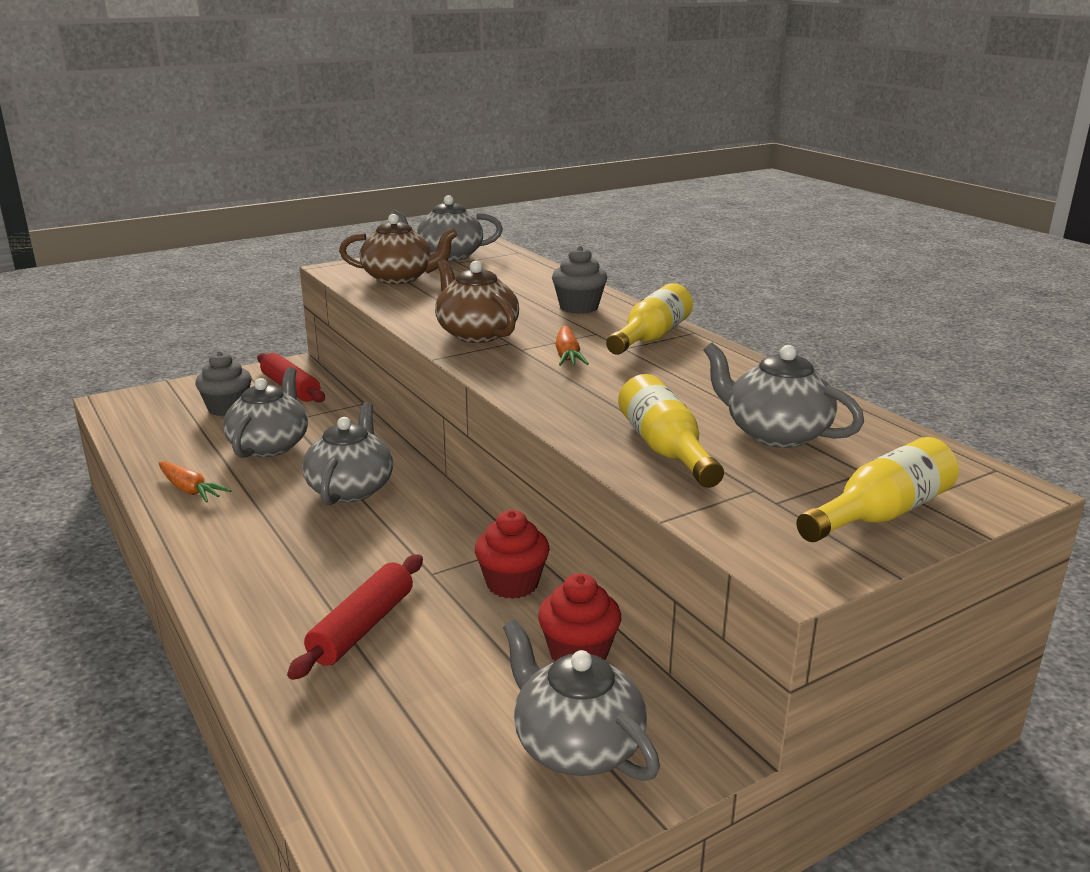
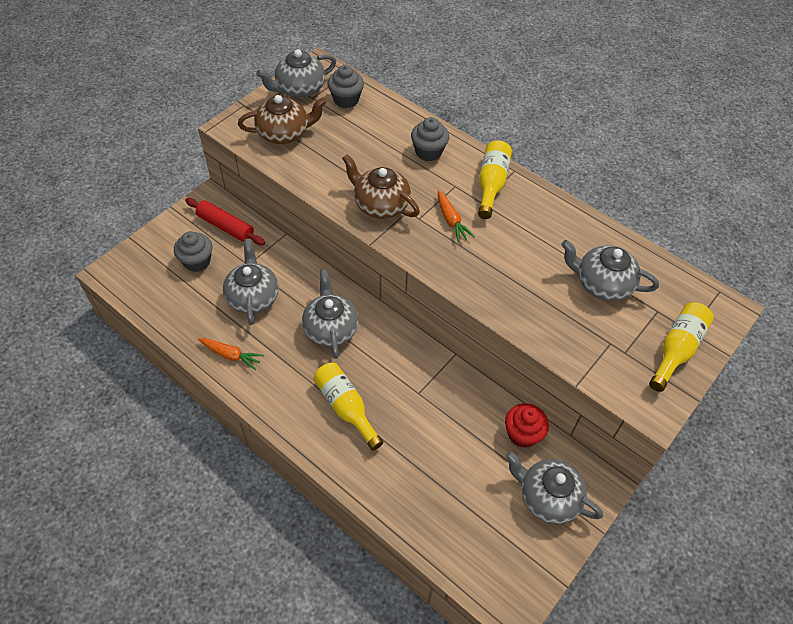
camera: 20 degrees left, 30 degrees up
(362, 627) = (404, 447): red rolling pin -> none
(500, 266) = (346, 100): none -> grey cupcake
(512, 584) = (465, 389): red cupcake -> none
(665, 450) = (551, 316): yellow bottle -> yellow bottle (346, 408)

